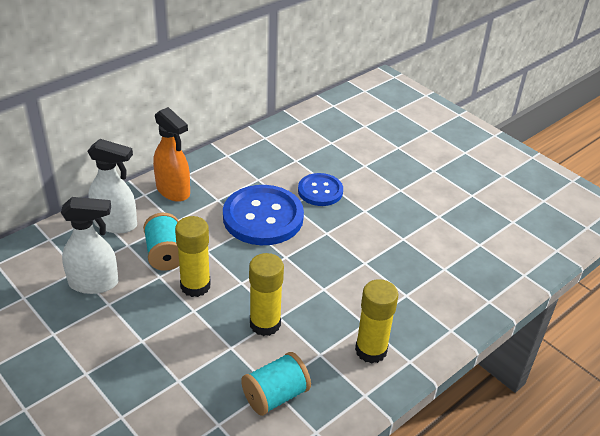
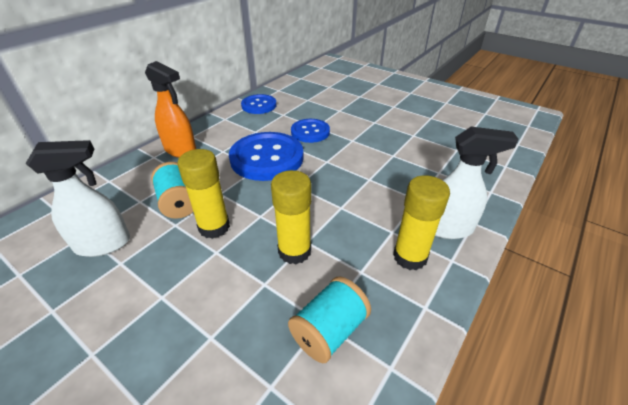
camera: 10 degrees left, 0 degrees up
(116, 224) = (126, 185): white spray bottle -> white spray bottle (448, 228)
(270, 142) = (259, 105): none -> blue button

